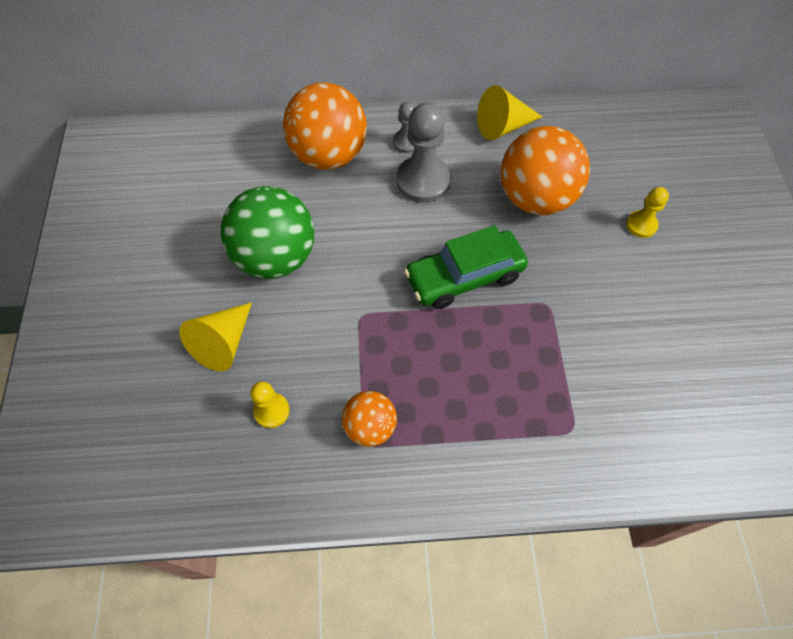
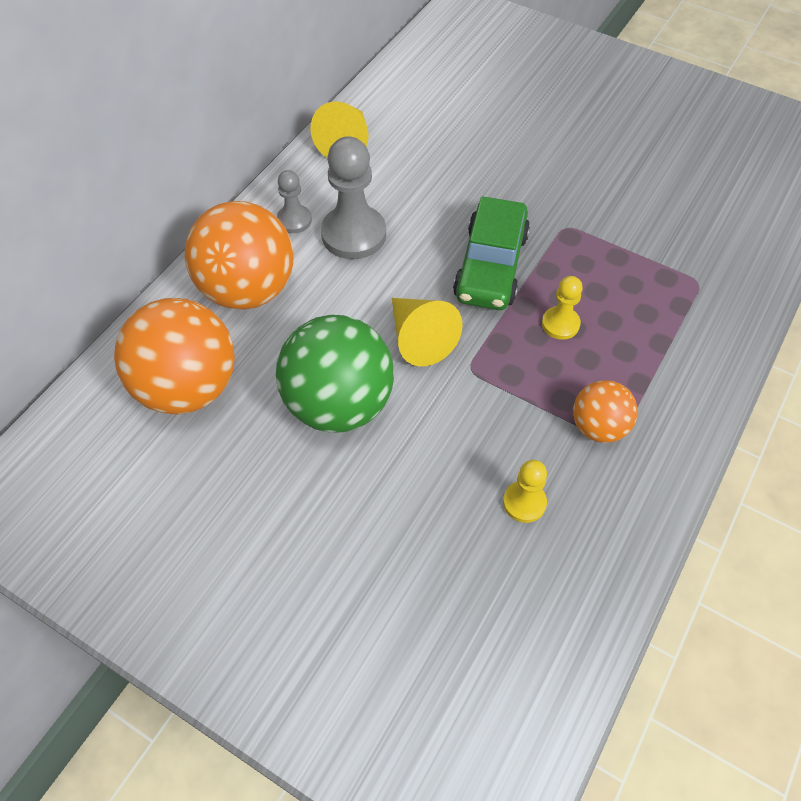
camera: 55 degrees left, 5 degrees down
(223, 343) = (409, 508): yellow cone -> yellow cone (419, 339)
(535, 198) = (448, 168): orange ball -> orange ball (188, 387)
(641, 225) = (535, 121): yellow pawn -> yellow pawn (560, 324)

